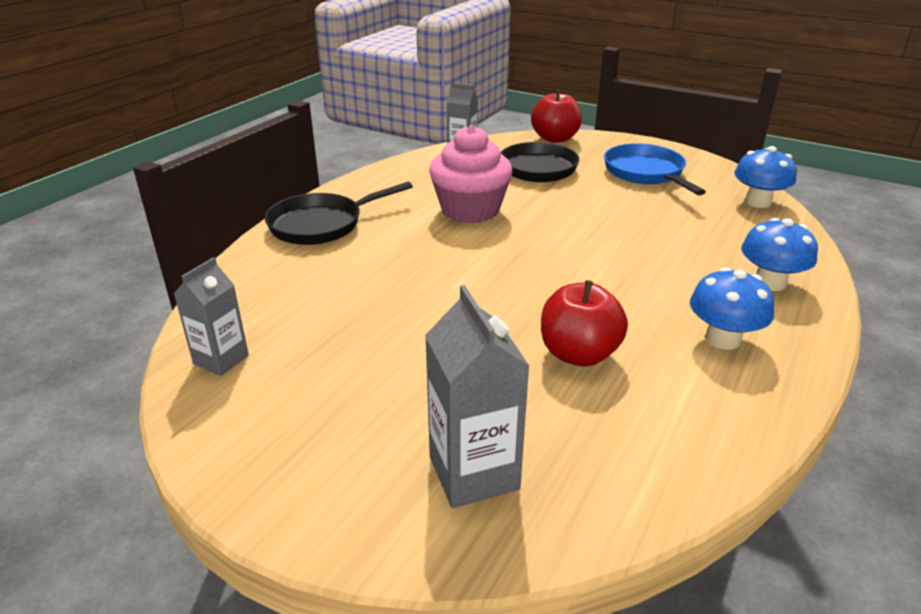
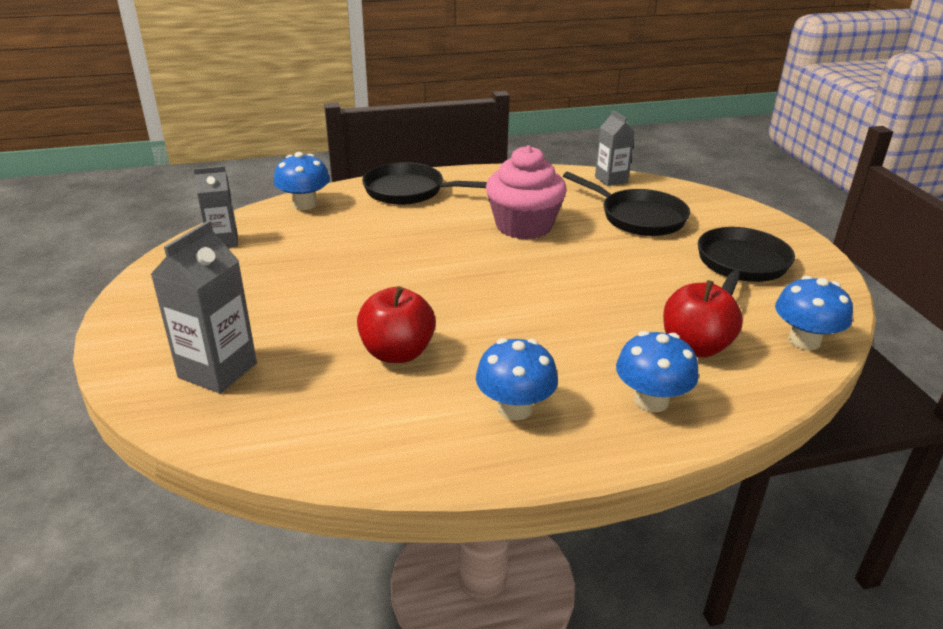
camera: 45 degrees right, 0 degrees up
(240, 282) = (304, 204): none -> blue mushroom
(555, 139) = (715, 202): red apple -> red apple (695, 347)
(646, 173) = (741, 265): blue pan -> black pan

